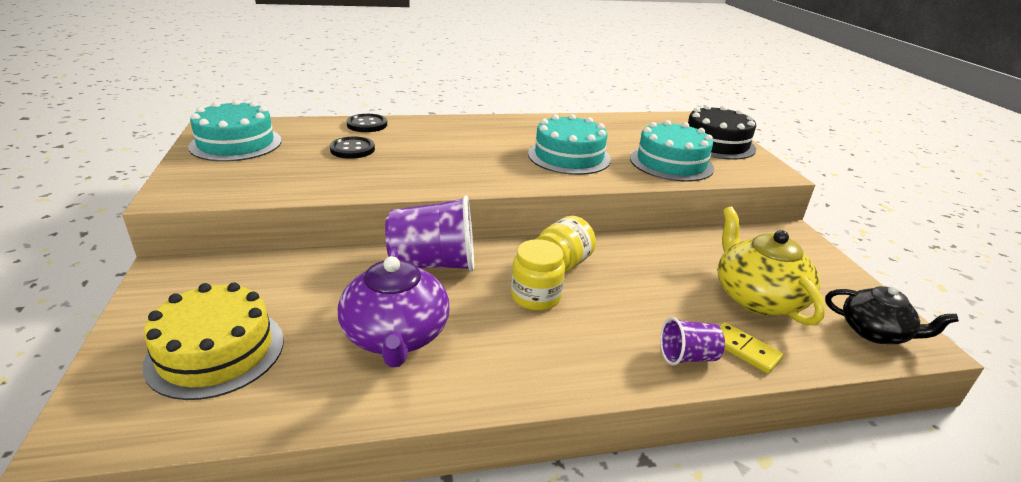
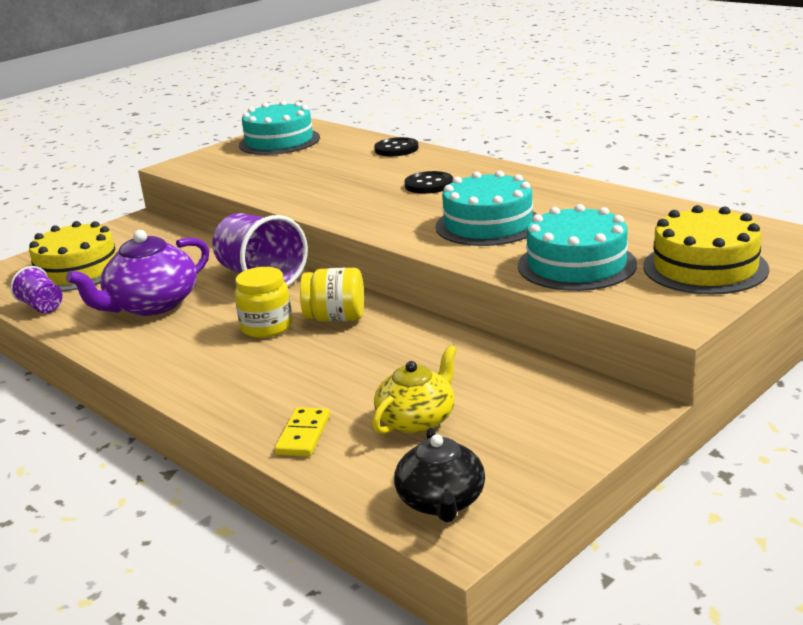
camera: 60 degrees right, 5 degrees down
(352, 149) = (336, 166): black button -> black button (429, 184)
(687, 357) = (257, 412): purple cup -> purple cup (42, 307)
(716, 144) = (705, 267): black cake -> yellow cake
(757, 297) = (417, 419): yellow teapot -> yellow teapot, size x0.67

